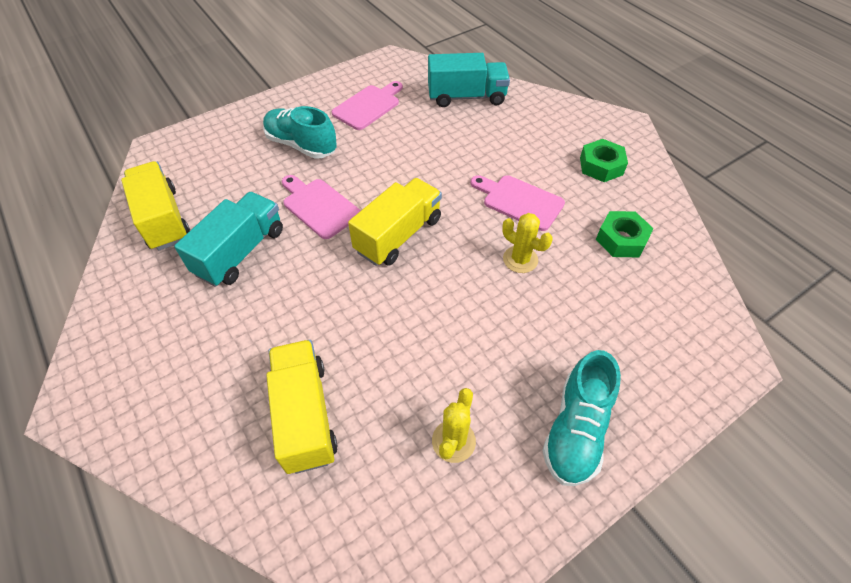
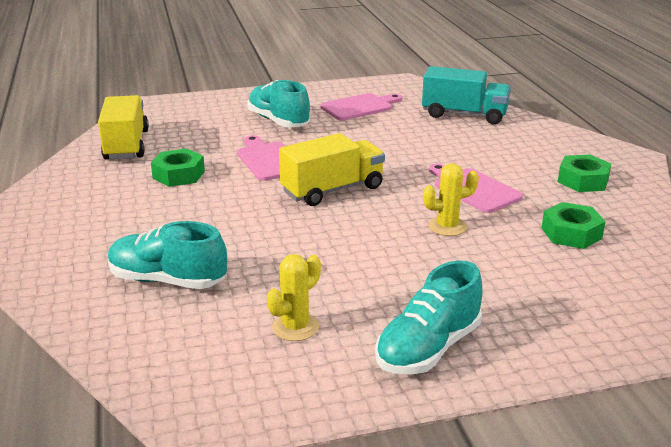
camera: 20 degrees right, 25 degrees down
(240, 252) = (179, 175): turquoise truck -> green nut
(305, 415) = (167, 280): yellow truck -> turquoise shoe
(520, 259) = (447, 226): yellow cactus -> yellow cactus turned 75 degrees counterclockwise

